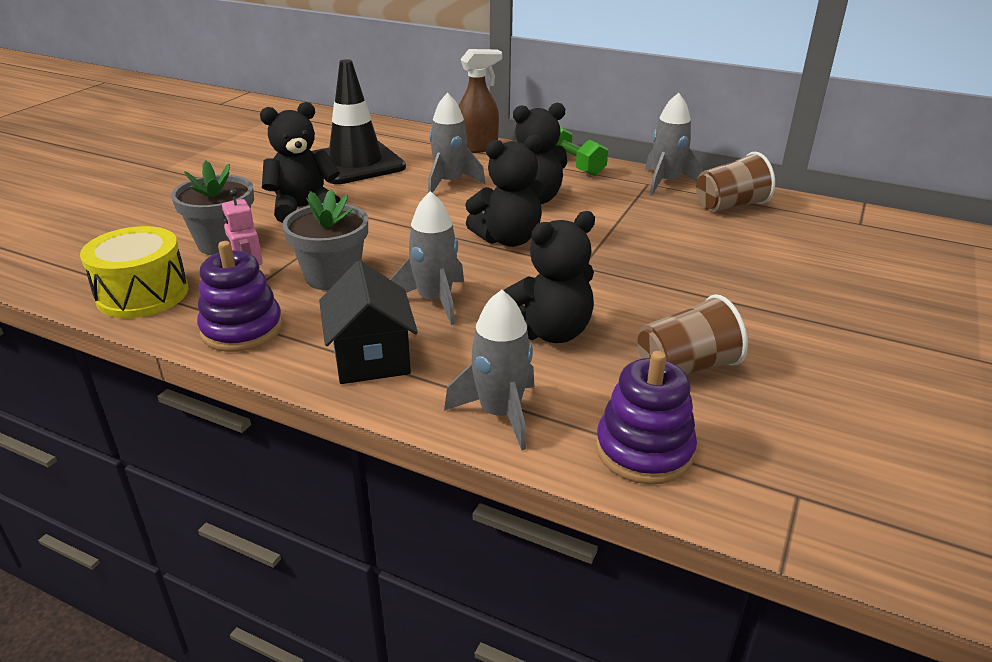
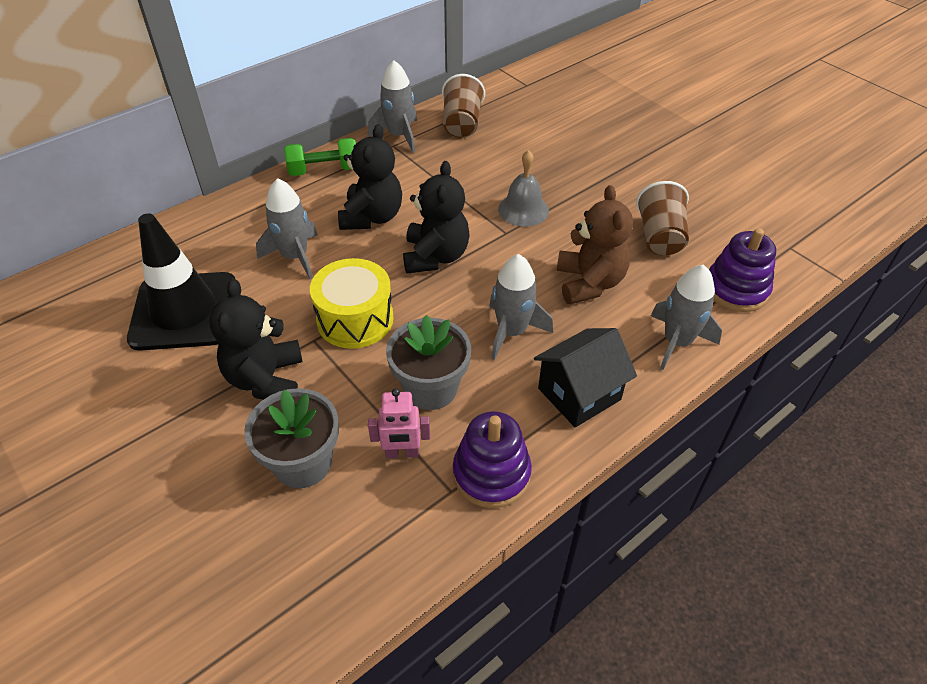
camera: 65 degrees left, 15 degrees up
(143, 294) = (376, 551): yellow drum -> yellow drum (355, 319)
(371, 358) = (579, 394): black house -> black house turned 45 degrees counterclockwise
(478, 148) = (228, 213): brown spray bottle -> none
(549, 332) = (589, 283): black teddy bear -> brown teddy bear
(630, 268) = (523, 209): none -> grey bell

